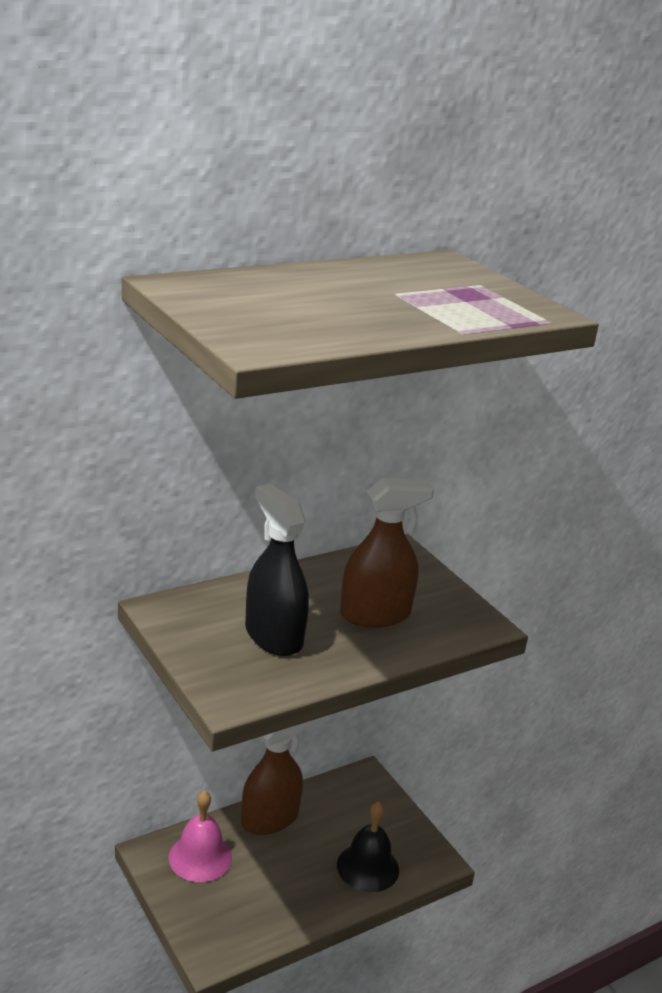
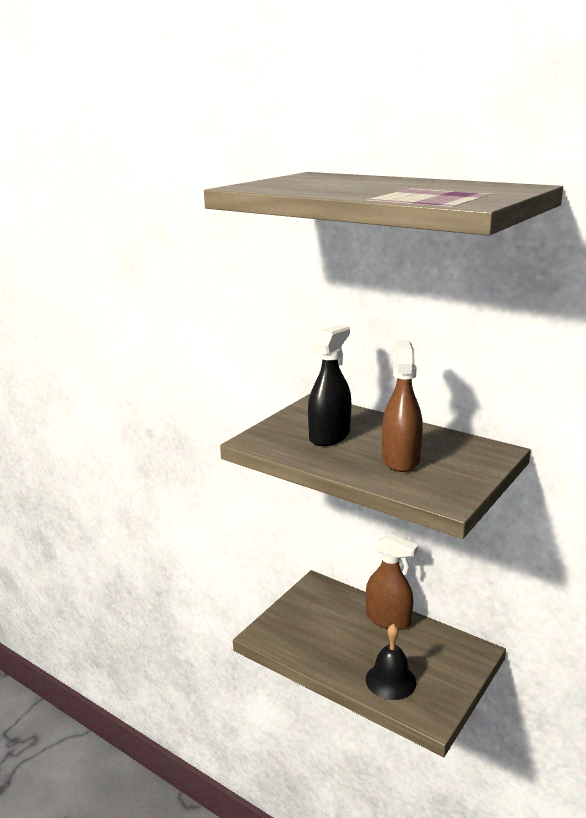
camera: 70 degrees right, 5 degrees down
(200, 857) = (329, 603): pink bell -> none
(375, 614) = (400, 459): brown spray bottle -> brown spray bottle turned 135 degrees counterclockwise

